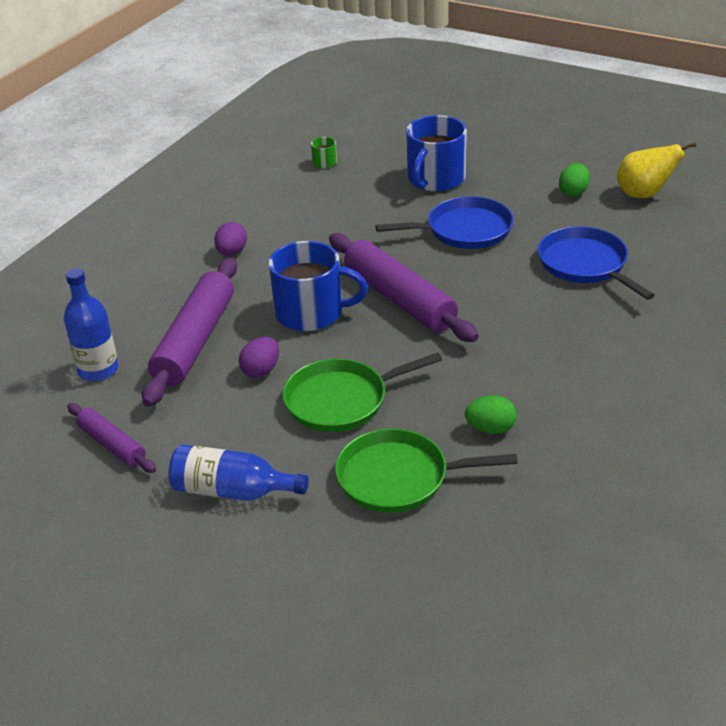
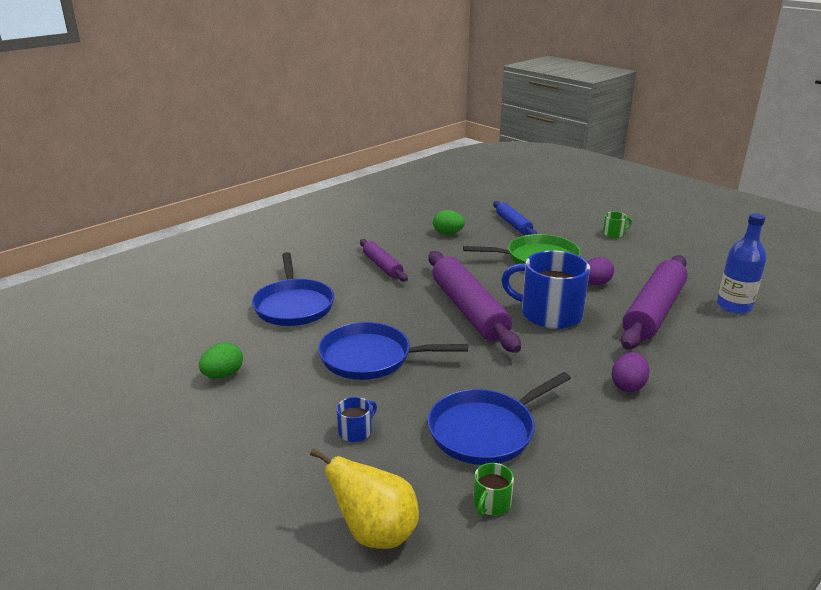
camera: 165 degrees left, 10 degrees down
(112, 445) = (701, 263): purple rolling pin -> purple rolling pin (382, 266)
(232, 491) = (614, 233): blue bottle -> green mug
(342, 197) = (485, 431): none -> blue pan
(398, 478) = (513, 224): green pan -> blue rolling pin
(435, 179) = (356, 431): blue mug -> blue mug, size x0.43
(644, 194) = (160, 356): yellow pear -> yellow pear (375, 533)

